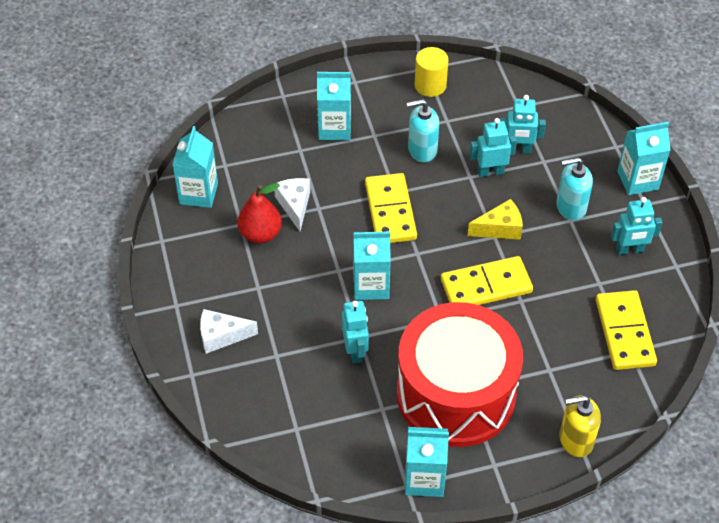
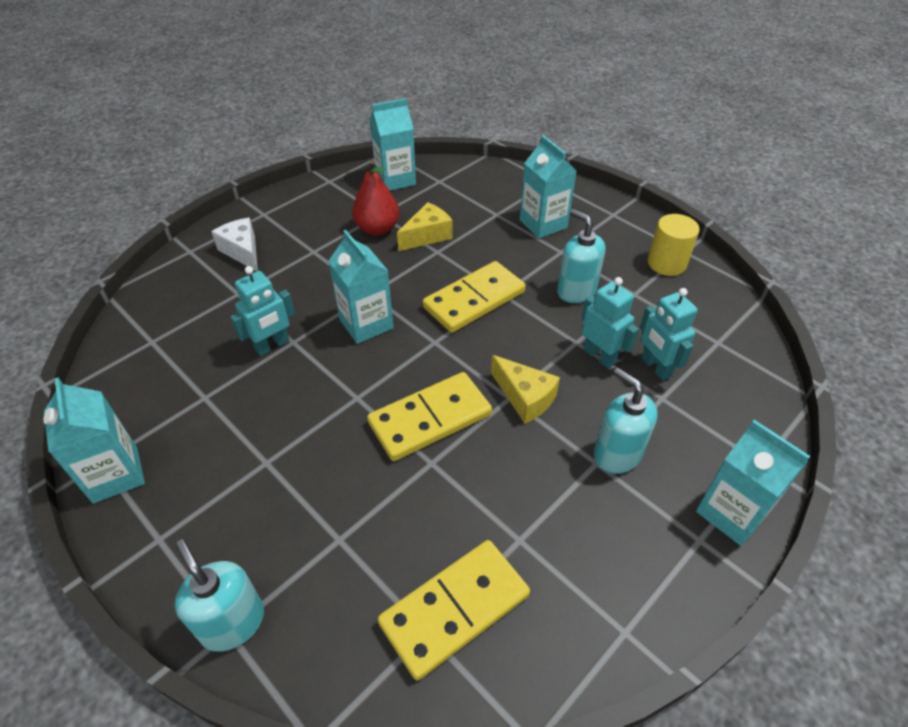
camera: 60 degrees right, 5 degrees down
(294, 205) = (427, 236): white cheese -> yellow cheese
(456, 394) = (253, 455): red drum -> none
(486, 286) = (430, 419): yellow domino -> yellow domino turned 75 degrees counterclockwise
(575, 440) = (233, 622): yellow soap dispenser -> turquoise soap dispenser
(630, 250) = (604, 554): turquoise robot -> none

